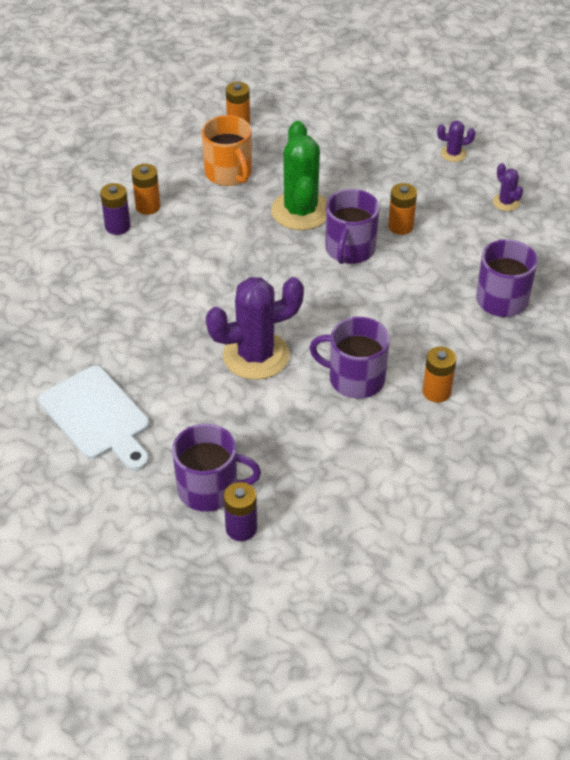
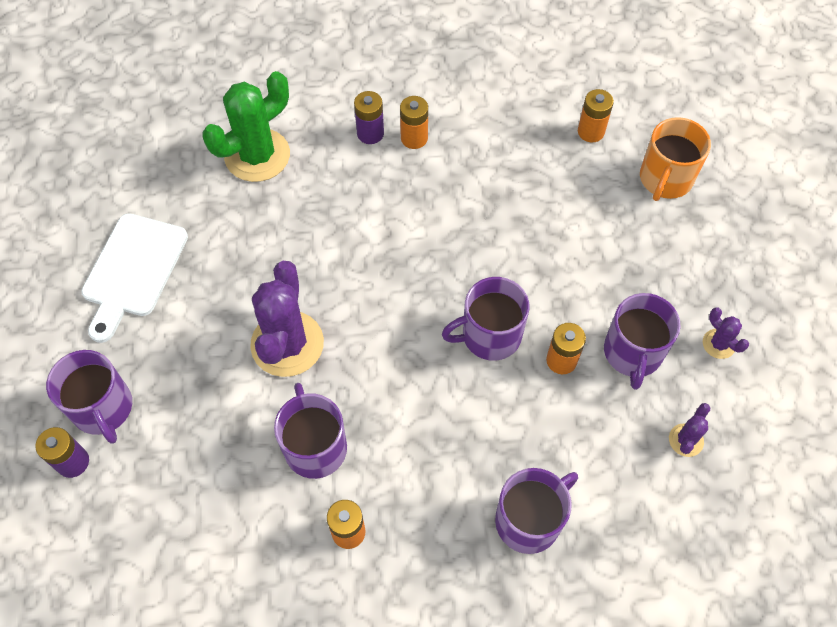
camera: 55 degrees right, 15 degrees up
(229, 173) = (512, 169): orange mug -> orange mug (665, 179)
(256, 355) = (287, 344): purple cactus -> purple cactus turned 60 degrees clockwise
(300, 211) = (510, 260): green cactus -> green cactus (257, 155)
(425, 192) = (632, 353): none -> purple mug

